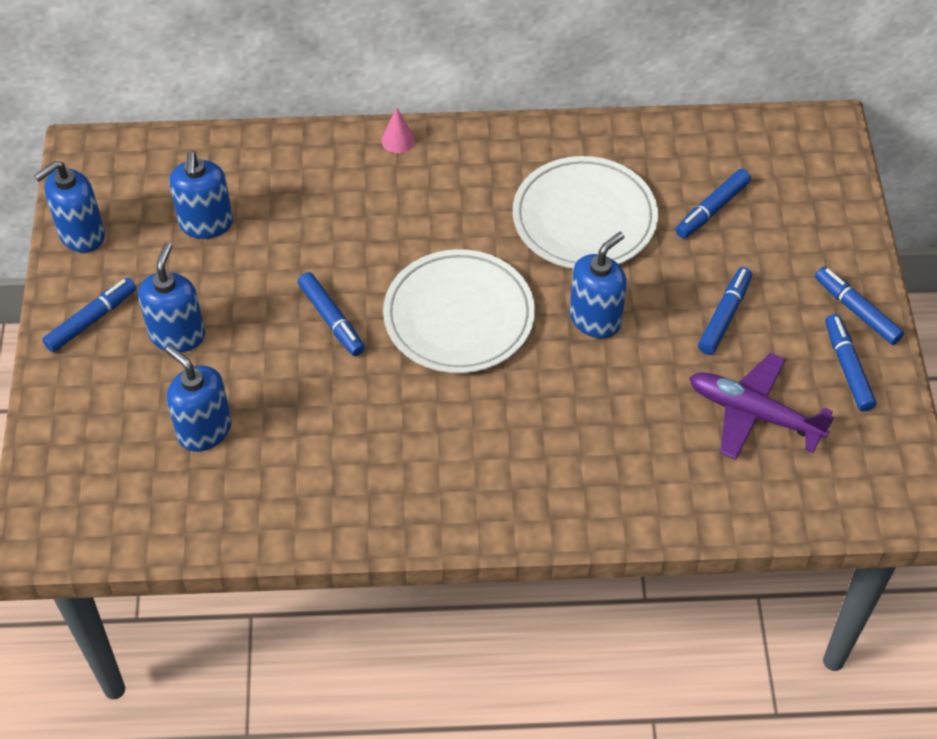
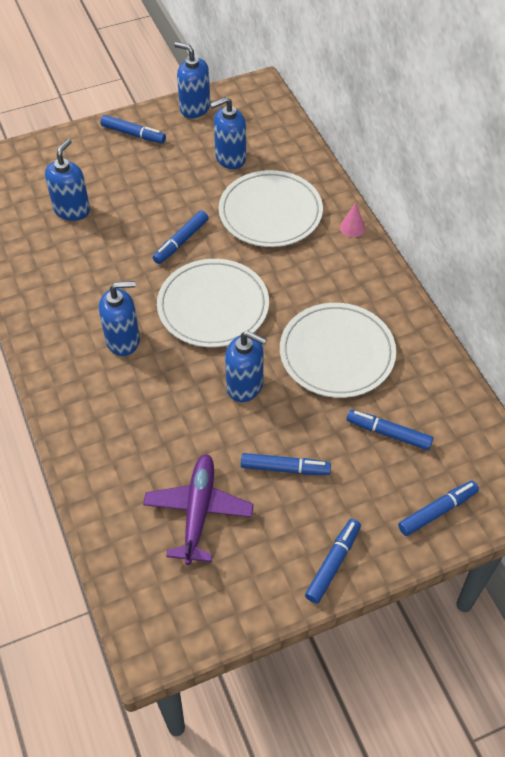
camera: 70 degrees right, 0 degrees up
(177, 335) = (138, 174): blue soap dispenser -> blue soap dispenser (123, 340)
(330, 211) = (270, 212): none -> white plate
(847, 367) = (270, 569): blue marker -> blue marker (437, 511)

